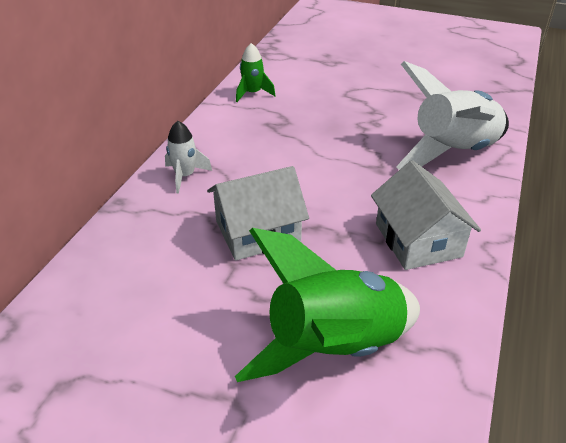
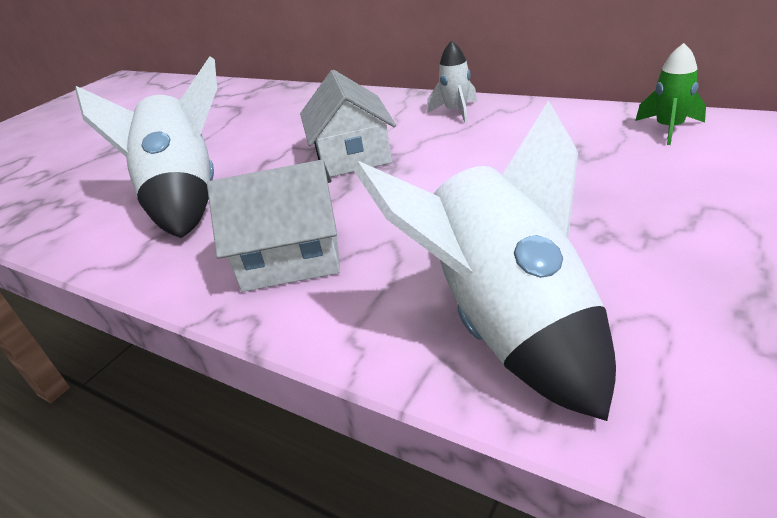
camera: 105 degrees right, 5 degrees down
(334, 347) = (186, 198): green rocket -> white rocket

